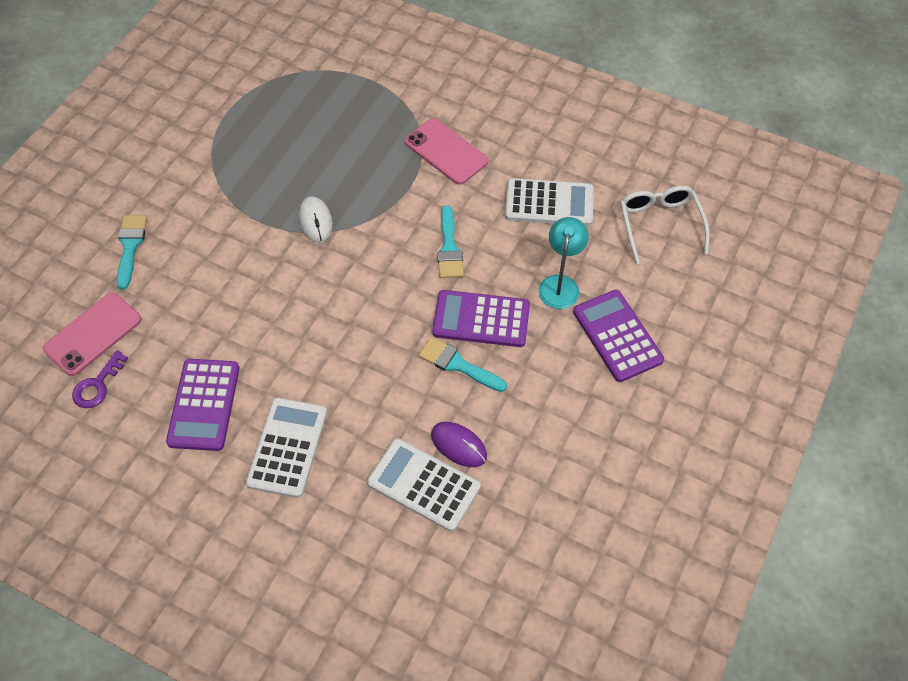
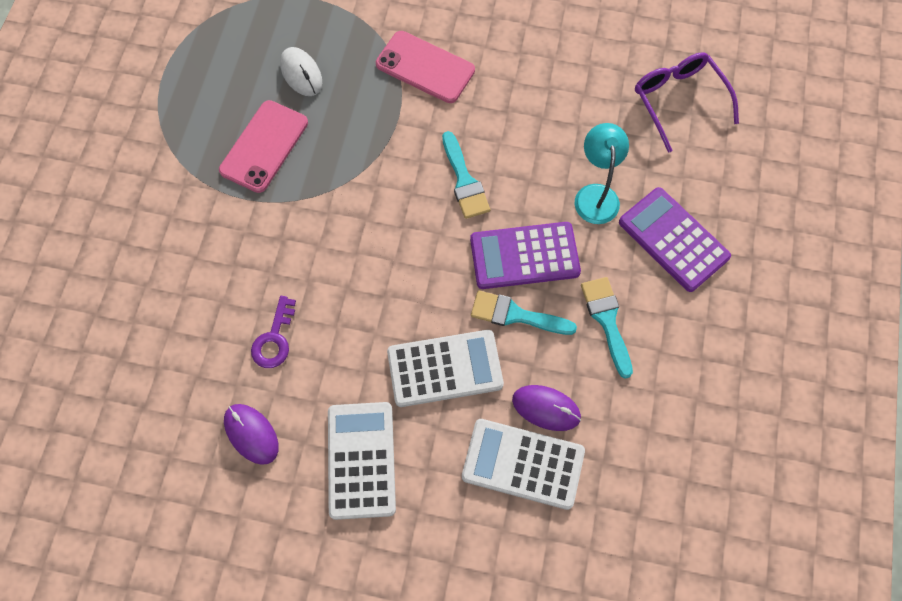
camera: 15 degrees left, 10 degrees up
(93, 334) = (95, 382): pink phone -> pink phone (264, 146)
(97, 385) = (121, 442): purple key -> purple key (274, 339)
(130, 246) = (104, 264): turquoise brush -> turquoise brush (607, 320)
(204, 405) = (251, 434): purple calculator -> purple mouse
(315, 221) = (307, 183): white mouse -> white mouse (301, 73)
(549, 203) = (555, 103): white calculator -> white calculator (445, 369)
(659, 224) = (678, 101): white glasses -> purple glasses

